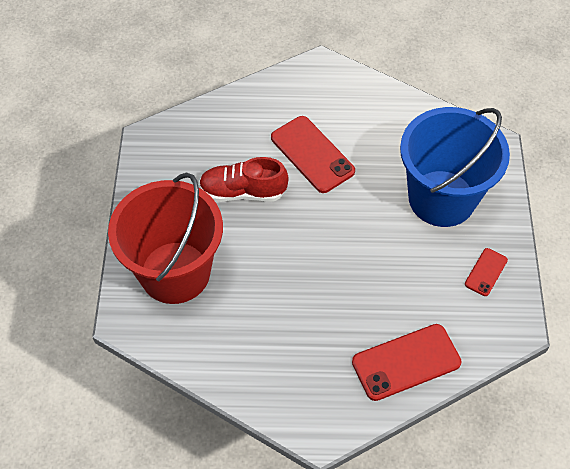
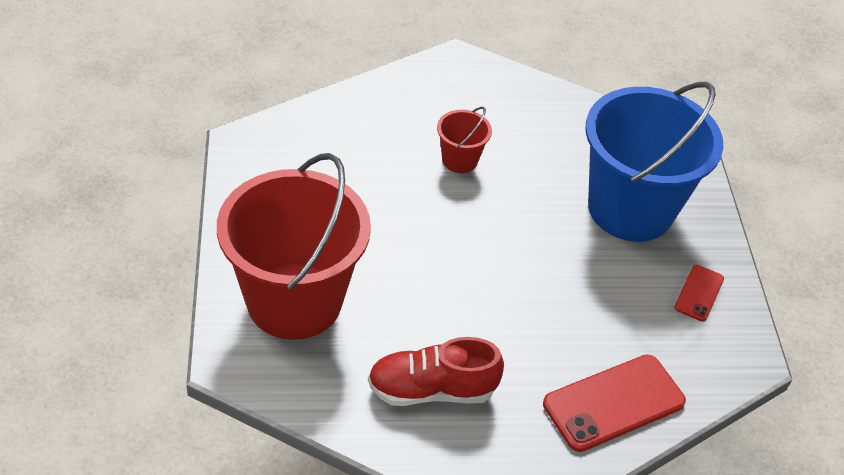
camera: 10 degrees left, 10 degrees down
(243, 192) = (375, 204): red shoe -> red shoe (431, 390)
(312, 154) = (459, 160): red phone -> red bucket

